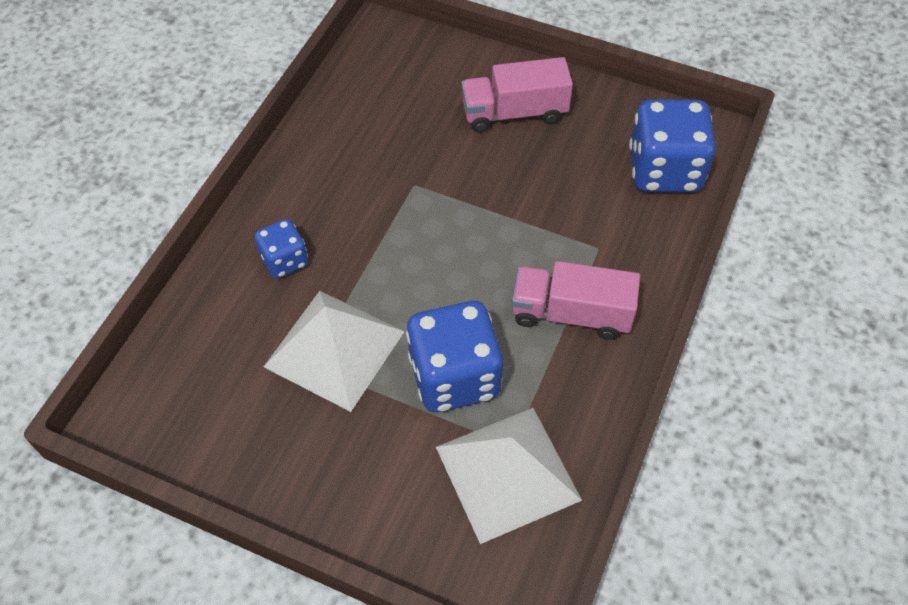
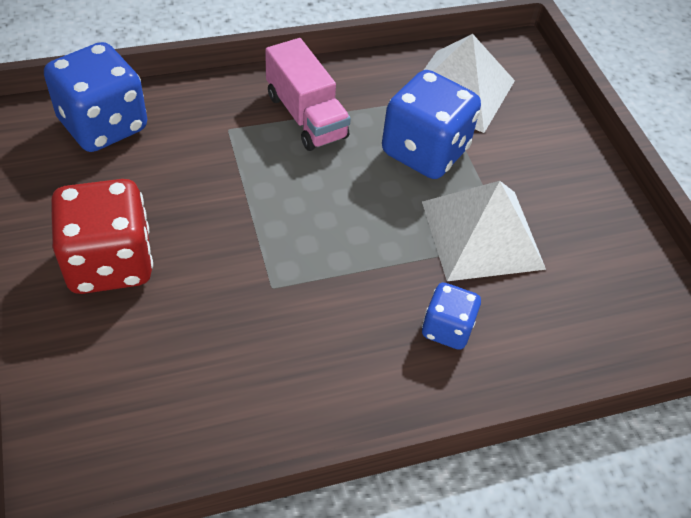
camera: 135 degrees left, 5 degrees down
(514, 113) = (110, 263): pink truck -> red dice

